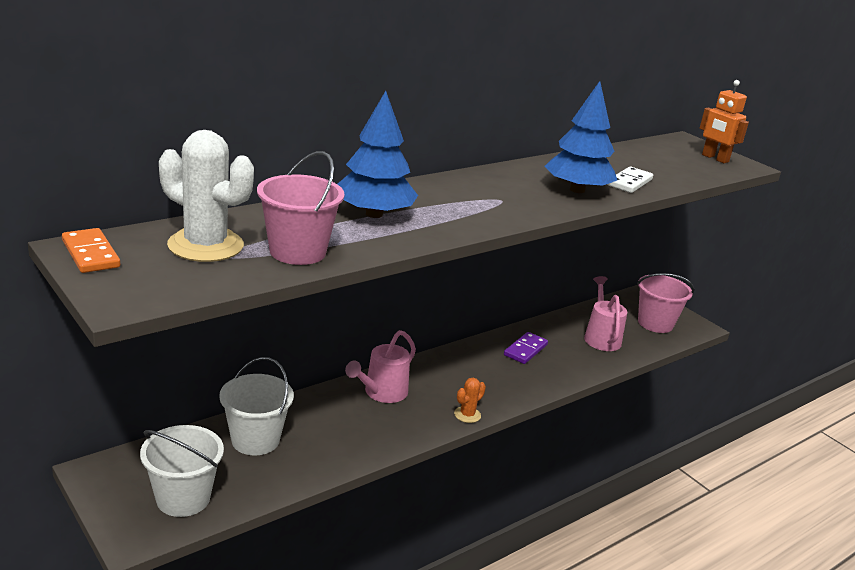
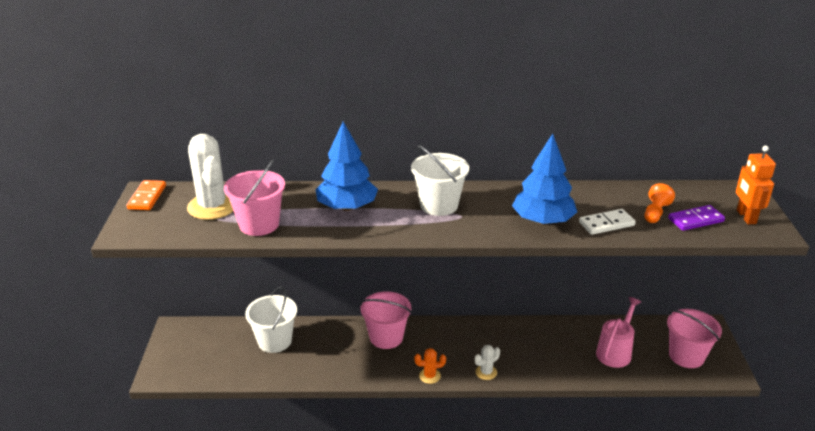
camera: 40 degrees right, 5 degrees up
(183, 498) = (201, 363): white bucket -> white bucket (439, 205)
(382, 393) = (386, 337): pink watering can -> pink bucket
(515, 392) = (486, 372): none -> white cactus
(525, 350) = (533, 341): purple domino -> purple domino (695, 220)
(651, 167) = (655, 213): none -> orange pawn

